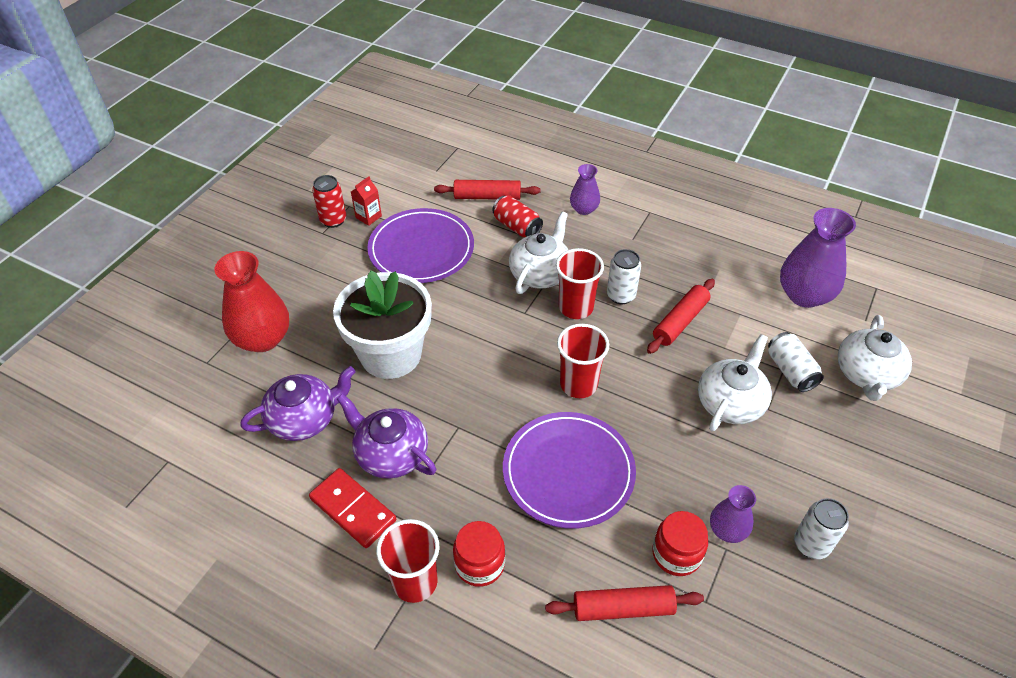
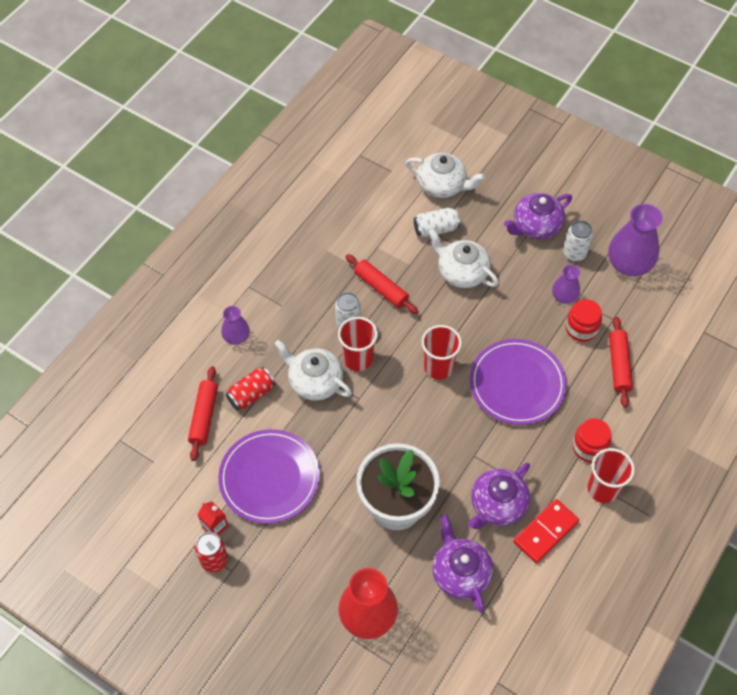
camera: 85 degrees left, 10 degrees up
(804, 295) = (362, 201): purple vase -> purple vase (629, 264)
(843, 490) = (536, 226): none -> purple teapot

